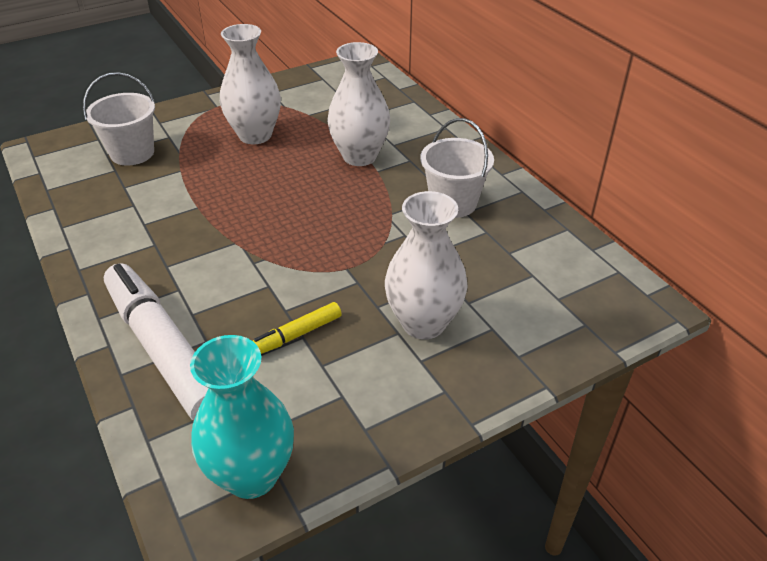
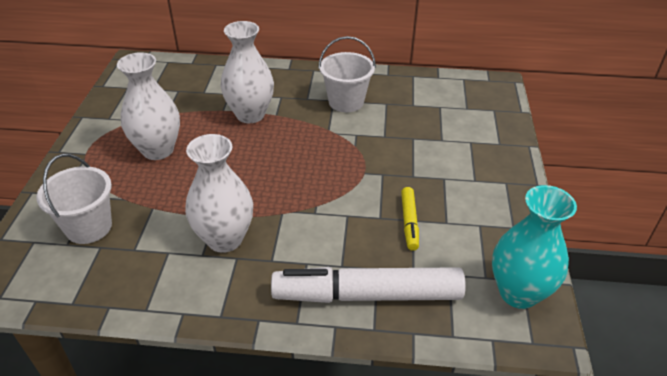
camera: 55 degrees left, 0 degrees up
(423, 323) = (444, 164): white vase -> white vase (225, 239)

